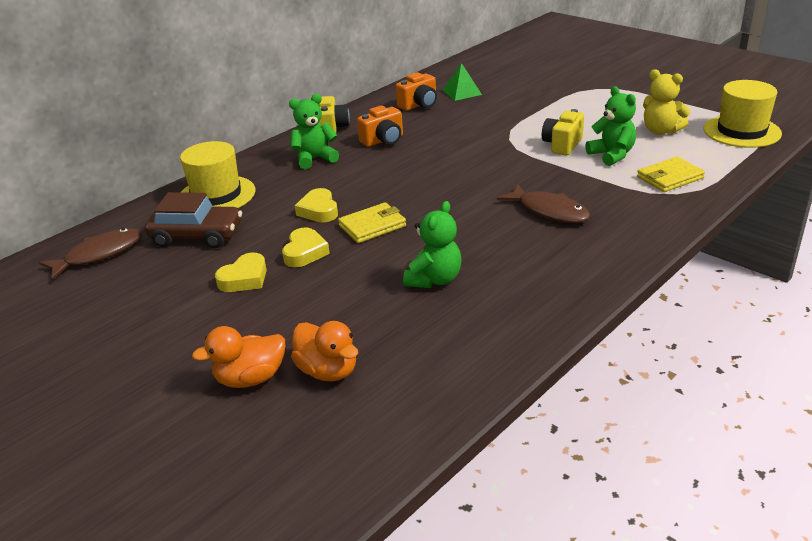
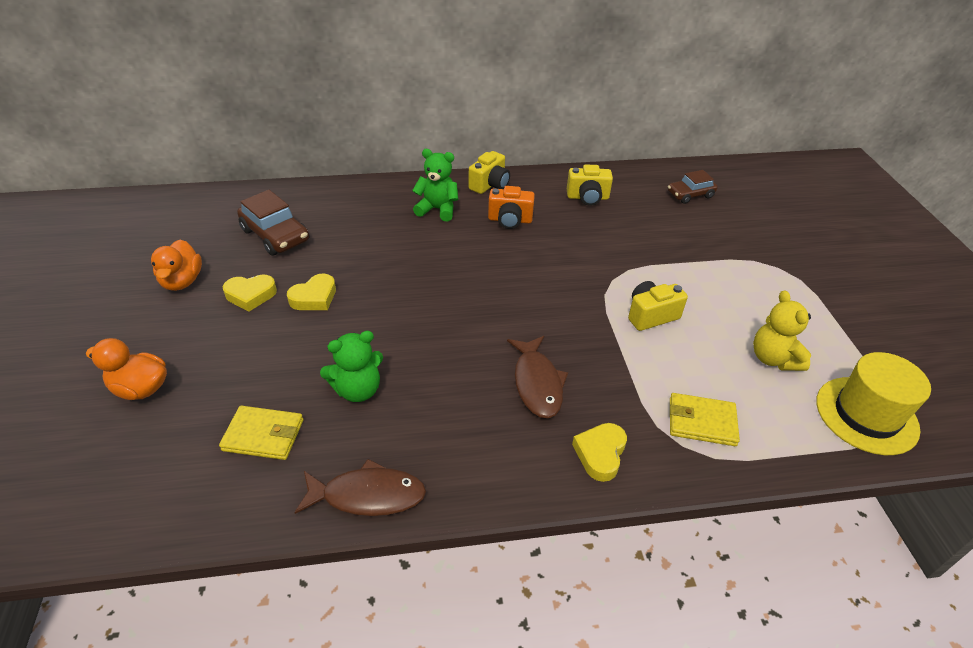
camera: 35 degrees right, 10 degrees up
(99, 254) = (207, 215): brown fish -> brown fish (368, 495)
(216, 195) = (333, 205): yellow hat -> none
(319, 210) = (374, 263): yellow heart -> yellow heart (600, 454)
(328, 371) = (185, 420): orange duck -> orange duck (182, 281)
(372, 226) = (388, 303): yellow wallet -> yellow wallet (263, 435)
(419, 105) = (587, 197): orange camera -> yellow camera
(462, 92) = (642, 203): green pyramid -> none
(486, 75) = (690, 195): none -> brown car
(612, 155) = (681, 357): green teddy bear -> none

